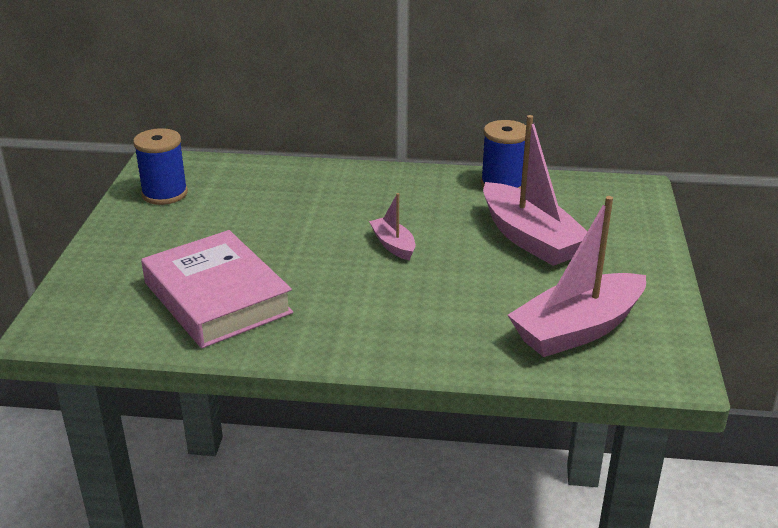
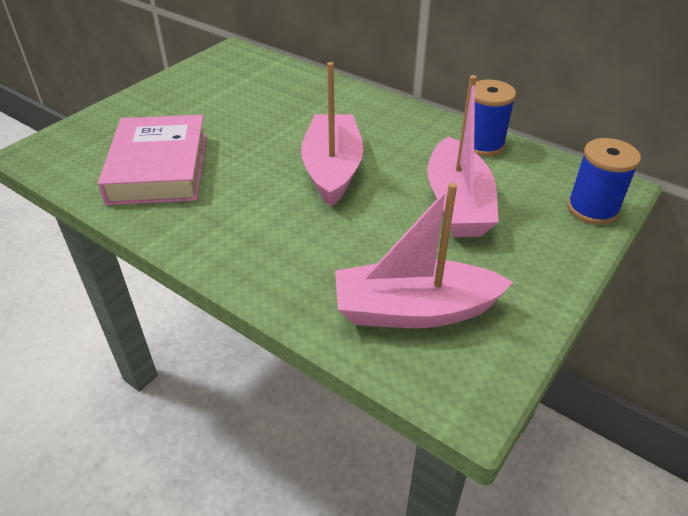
camera: 30 degrees right, 10 degrees up
(165, 194) = (212, 75): blue spool -> blue spool (592, 209)
(393, 245) = (332, 169): pink boat -> pink boat, size x2.03

